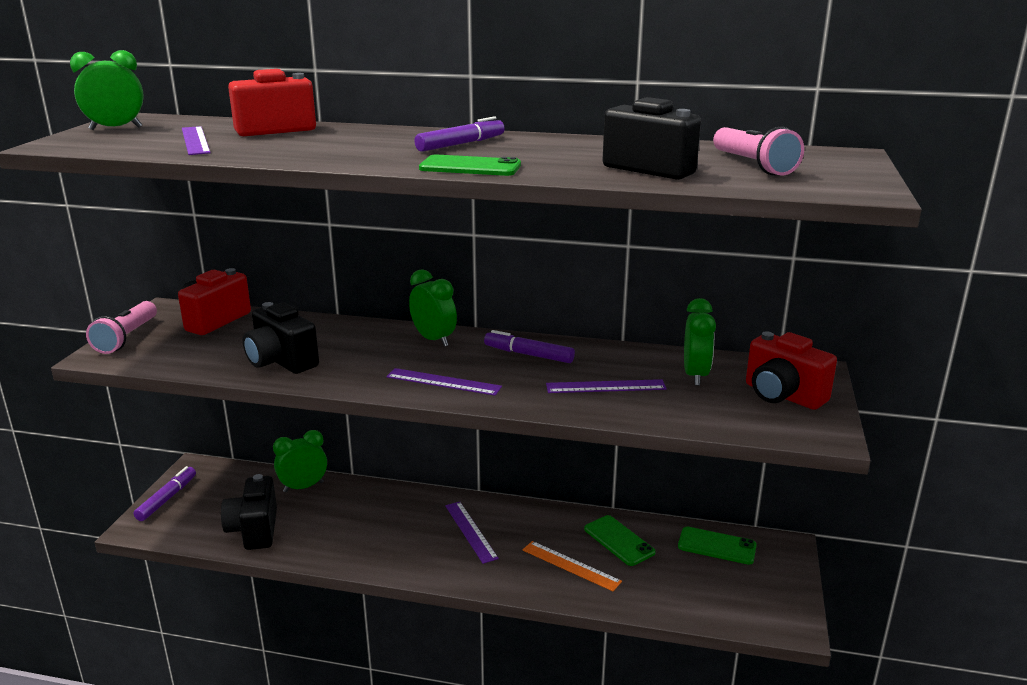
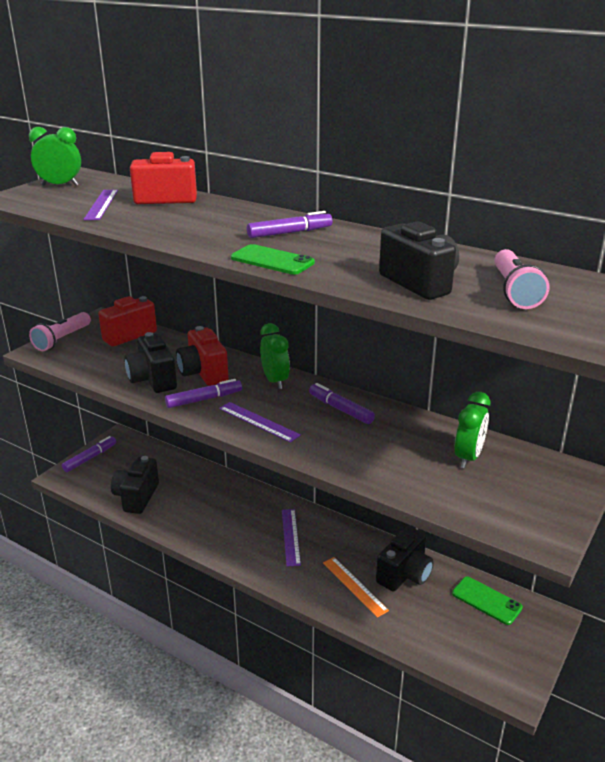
camera: 20 degrees right, 5 degrees up
(303, 487) = (186, 470): green clock -> none
(361, 371) = (204, 399): none -> purple marker
(605, 386) = (384, 452): purple ruler -> none
(619, 541) = (405, 574): green phone -> black camera
(782, 395) = (533, 494): red camera -> red camera (203, 373)

